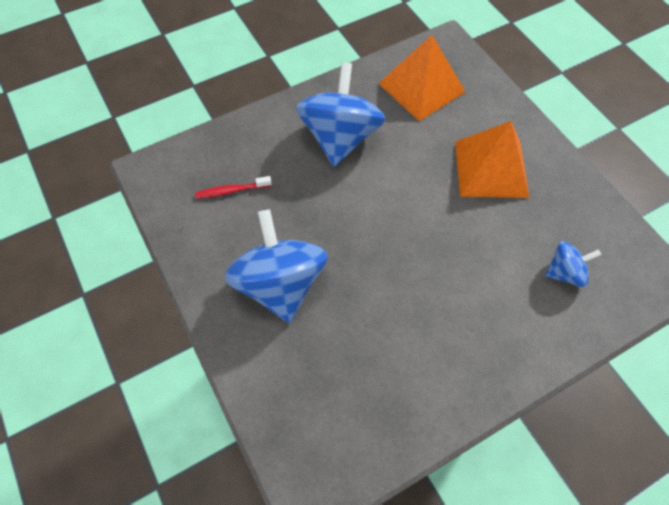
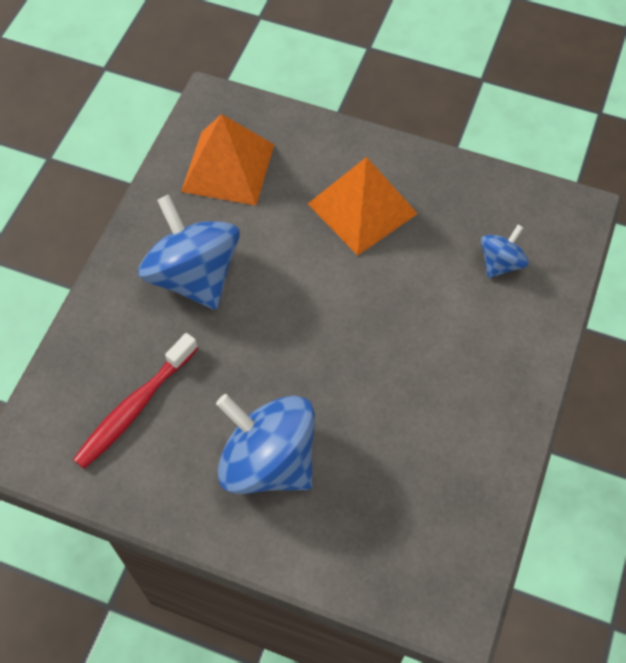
camera: 40 degrees left, 0 degrees up
(231, 191) = (134, 408): red toothbrush -> red toothbrush, size x1.74

